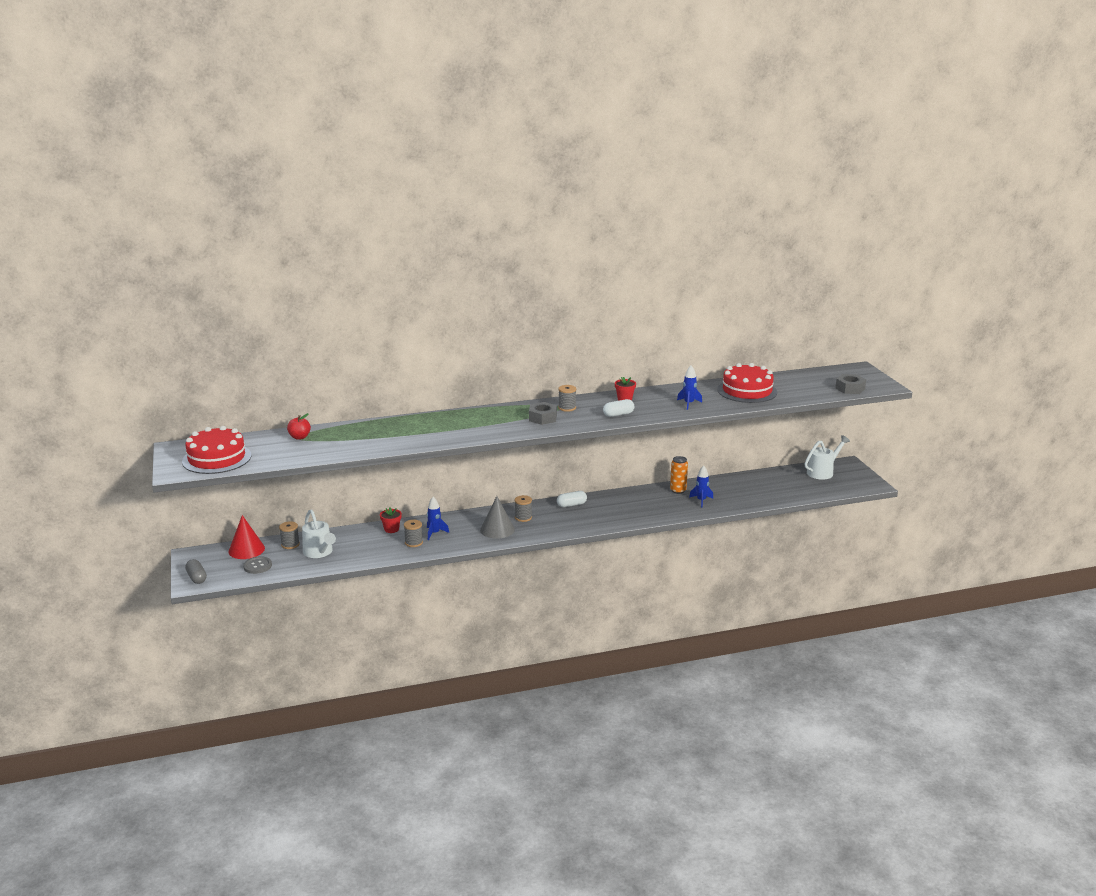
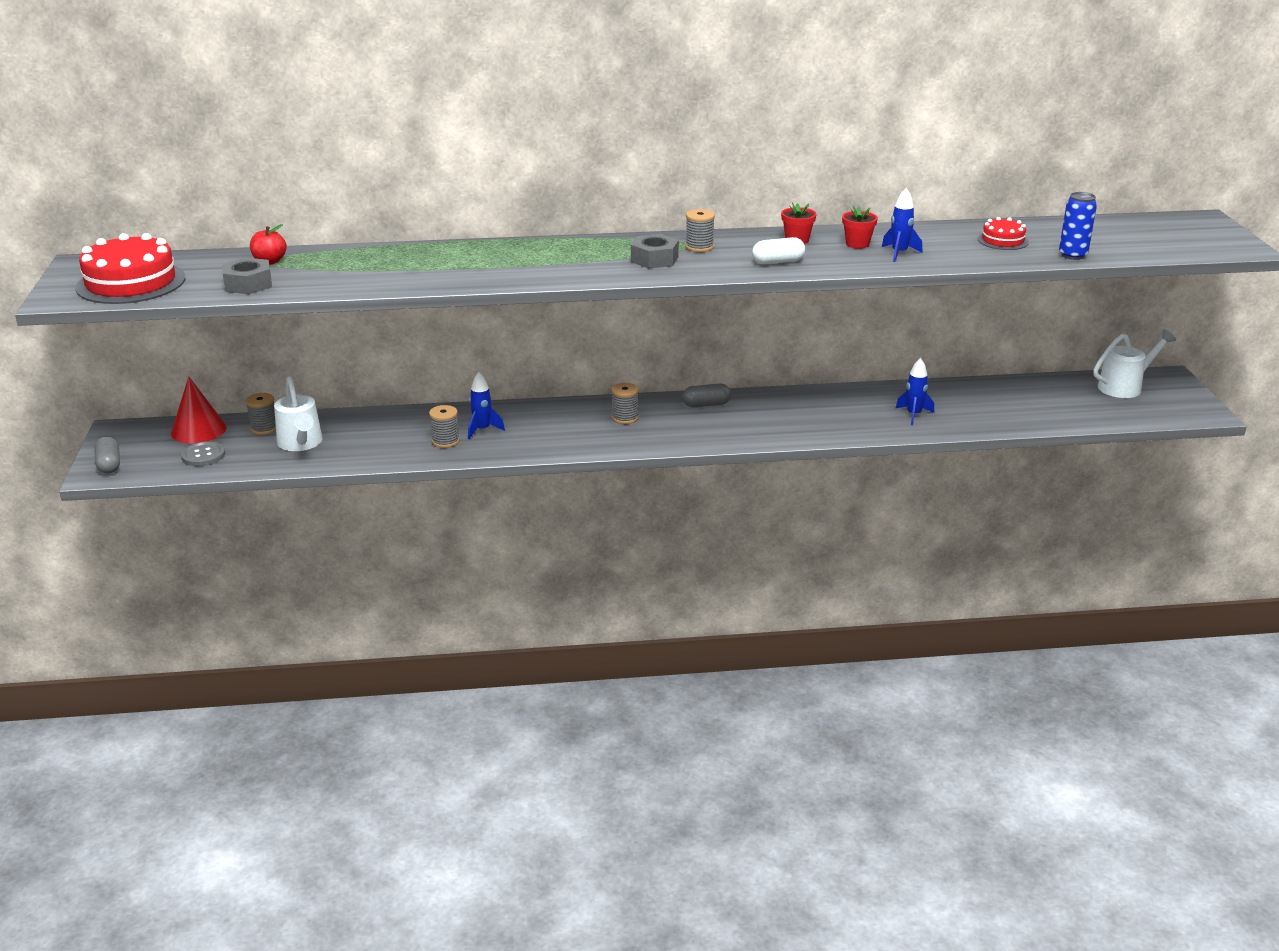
camera: 10 degrees right, 5 degrees up
(391, 529) = (420, 418): red flower pot -> red flower pot (857, 244)
(497, 529) = (579, 432): grey cone -> none
(571, 505) = (706, 404): white capsule -> grey capsule
(678, 490) = (880, 397): orange can -> none
(747, 391) = (1003, 241): red cake -> red cake, size x0.51
(790, 398) = (1072, 255): none -> blue can
(850, 389) = (1180, 248): grey nut -> grey nut (248, 284)

